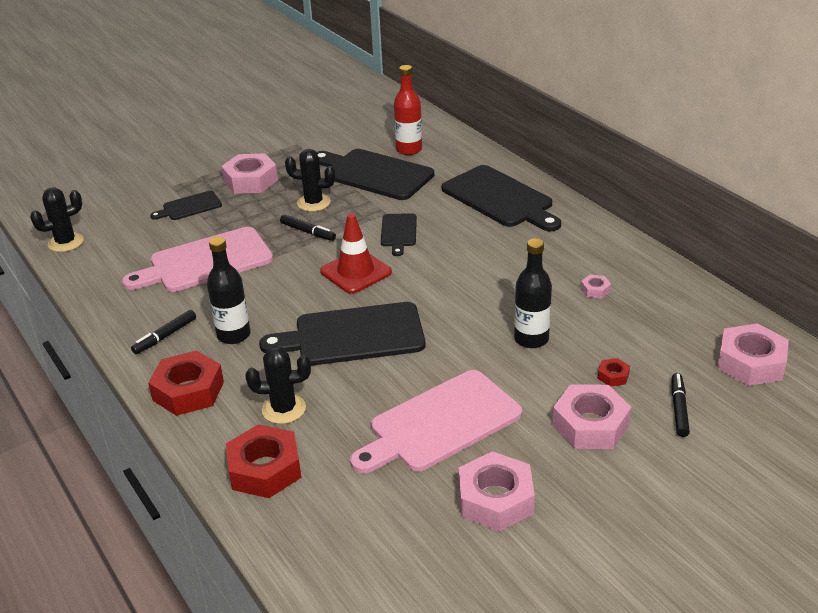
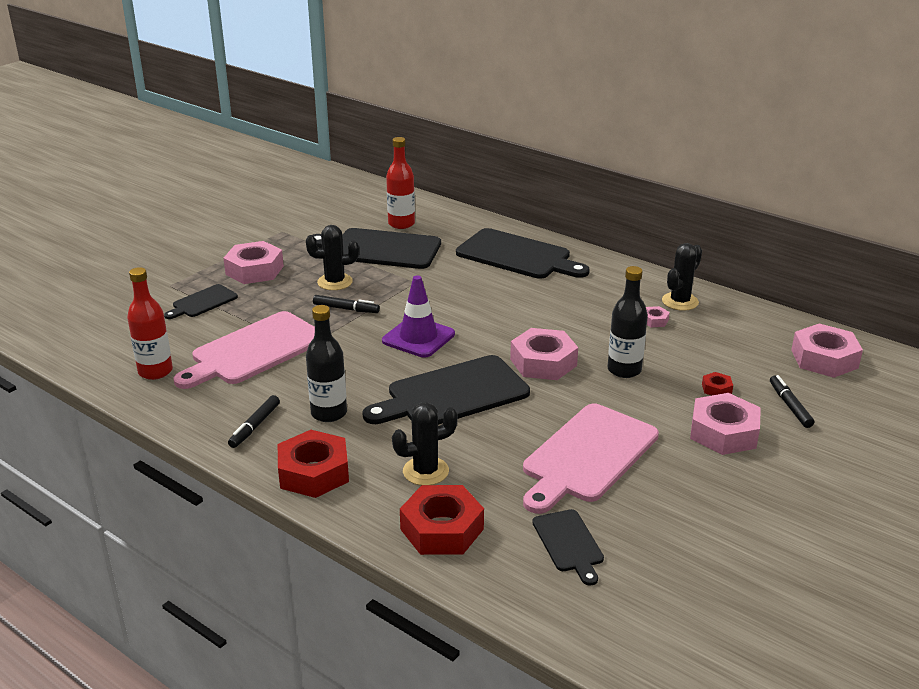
camera: 20 degrees left, 5 degrees down
(66, 242) = (81, 354): black cactus -> black cactus (680, 302)
(114, 269) = (155, 371): none -> red bottle
(355, 272) = (418, 337): red traffic cone -> purple traffic cone
(398, 232) = (438, 297): black cutting board -> black cutting board (569, 543)
(495, 499) = (680, 511): pink nut -> pink nut (543, 362)

